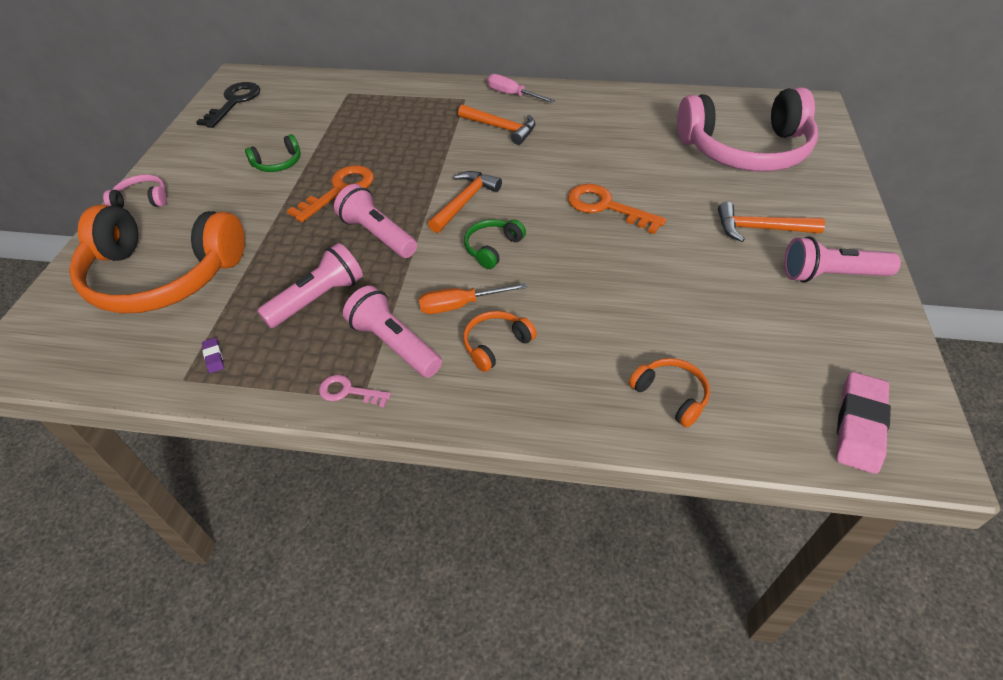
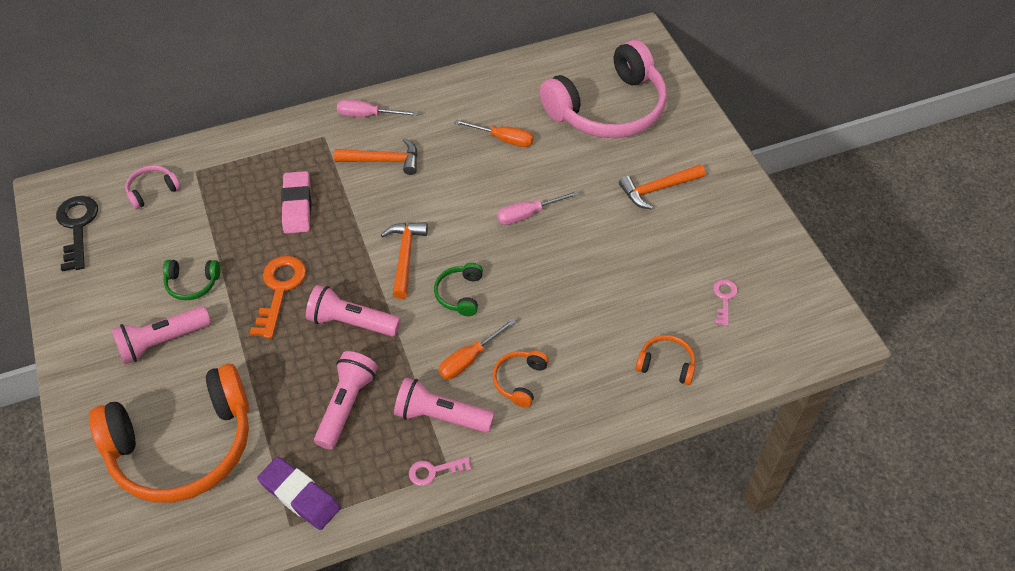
camera: 30 degrees left, 5 degrees up
(142, 200) = (86, 380): pink headphones -> pink headphones (153, 191)
(214, 357) = (300, 495): purple eraser -> purple eraser, size x2.36
(278, 163) = (192, 283): green headphones -> green headphones turned 60 degrees clockwise
(606, 207) = (528, 214): orange key -> pink screwdriver
(622, 143) = (503, 139): none -> orange screwdriver
(783, 356) = (724, 298): none -> pink key
(830, 275) = (725, 213): pink flashlight -> pink flashlight (162, 342)
(859, 425) = (793, 331): pink eraser -> pink eraser (297, 206)

